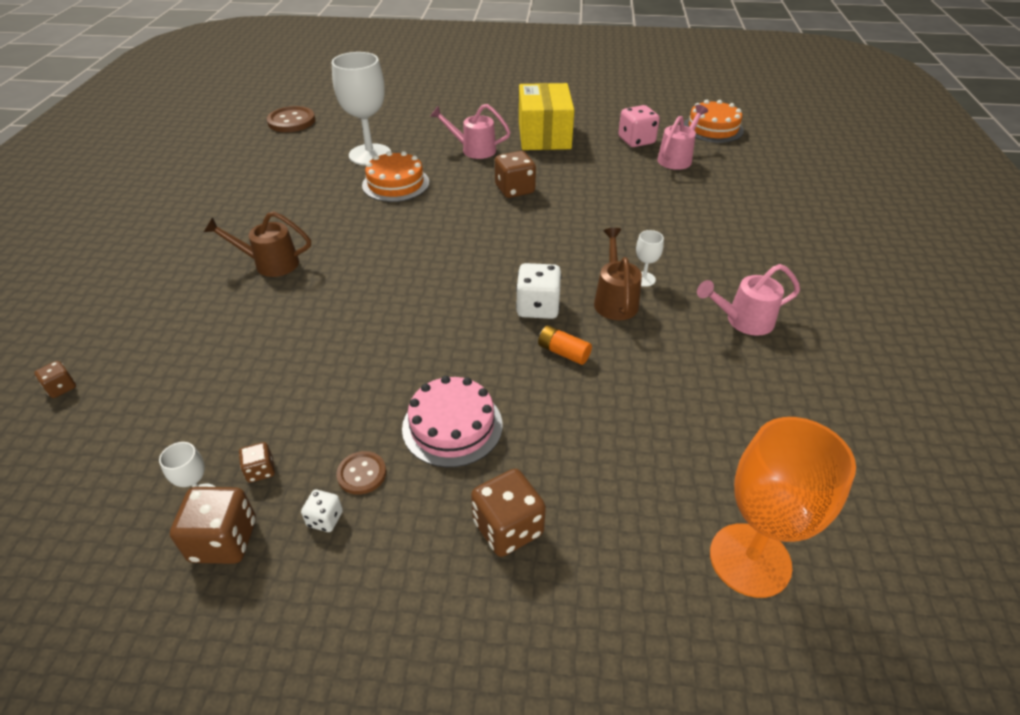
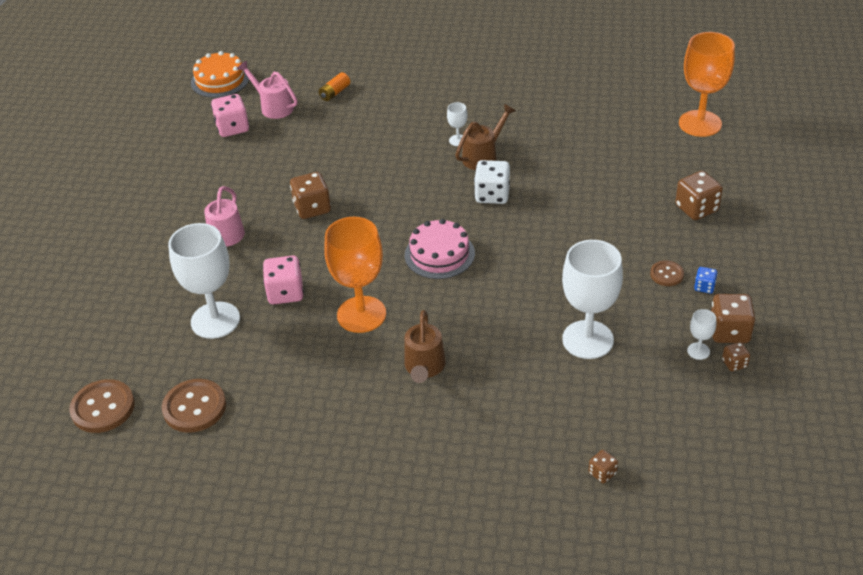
camera: 85 degrees left, 0 degrees up
(260, 470) = (671, 325): brown dice -> brown dice (734, 363)
(264, 384) = (587, 339): none -> white goblet
(275, 155) = (194, 407): none -> brown button
(325, 519) = (704, 287): white dice -> blue dice
(356, 224) = (361, 314): none -> orange goblet
(396, 184) = (285, 293): orange cake -> pink dice
(452, 426) = (620, 235): pink cake -> pink cake (439, 254)
(544, 135) = (204, 188): yellow box -> none
(563, 352) = (543, 183): orange battery -> orange battery (335, 93)
(615, 300) = (483, 156): brown watering can -> brown watering can turned 135 degrees clockwise
(743, 321) = (507, 100): pink watering can -> none

